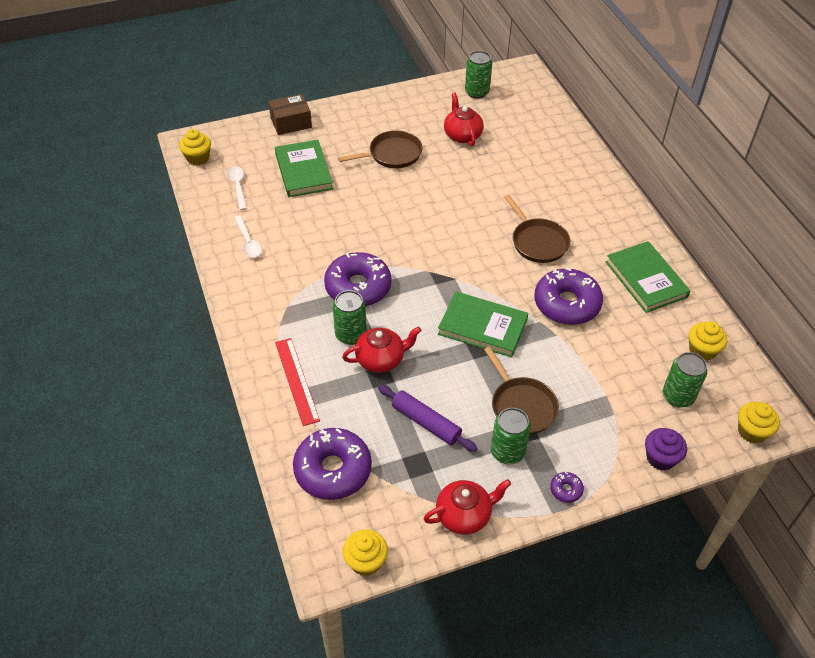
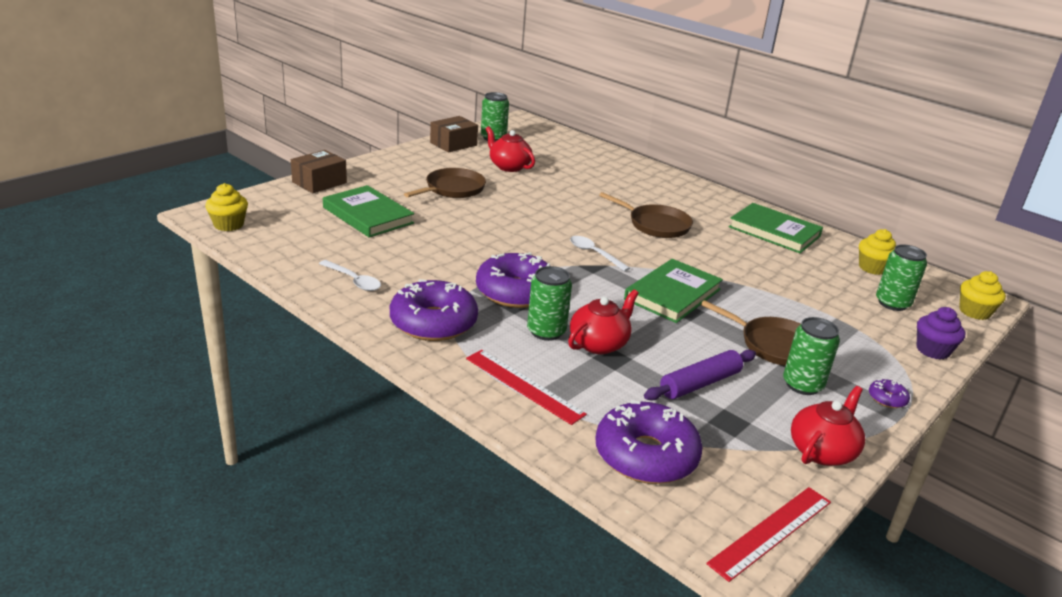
camera: 30 degrees left, 20 degrees down
(238, 186) = (300, 239): white spoon -> white spoon (594, 254)
(365, 561) = (771, 532): yellow cupcake -> red ruler
(426, 422) = (700, 383): purple rolling pin -> purple rolling pin turned 45 degrees counterclockwise
(434, 94) = (453, 144): none -> brown box
(482, 327) = (672, 294): green book -> green book turned 45 degrees counterclockwise
(566, 304) = (729, 261): purple donut -> purple donut (433, 322)

